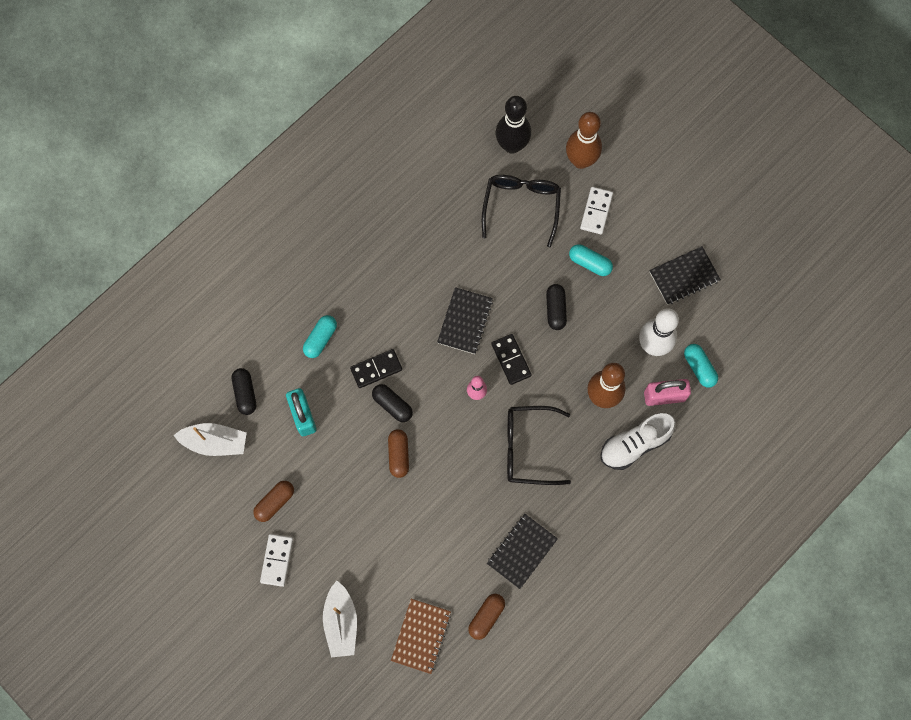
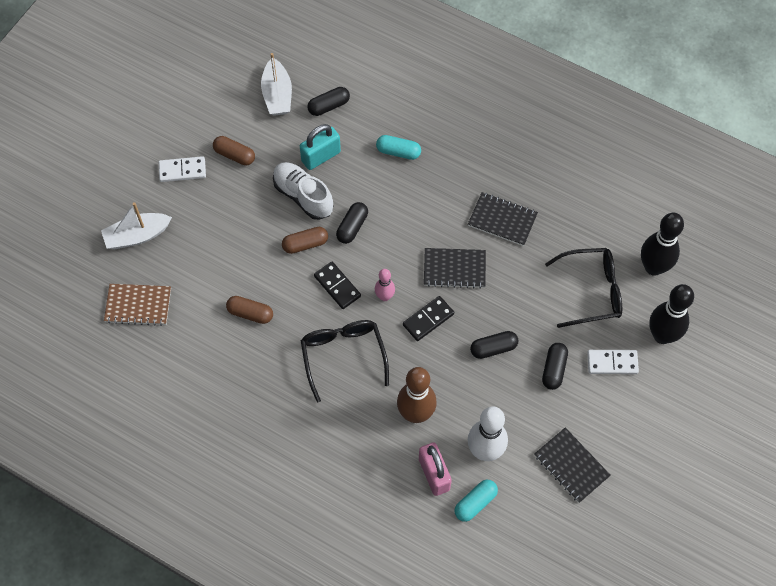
camera: 75 degrees right, 10 degrees down
(376, 369) = (383, 205): black domino -> black domino (337, 286)
(486, 617) = (168, 357): brown capsule -> brown capsule (250, 313)
(521, 551) = (239, 374): black notebook -> black notebook (502, 220)
(581, 160) = (662, 335): brown bowling pin -> black bowling pin
(590, 263) = (554, 369): turquoise capsule -> black capsule
(635, 444) = (374, 456): white shoe -> white shoe (303, 196)

